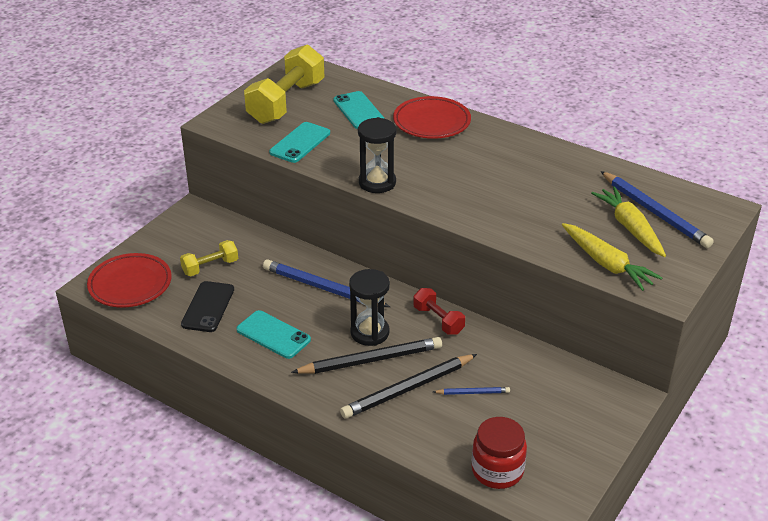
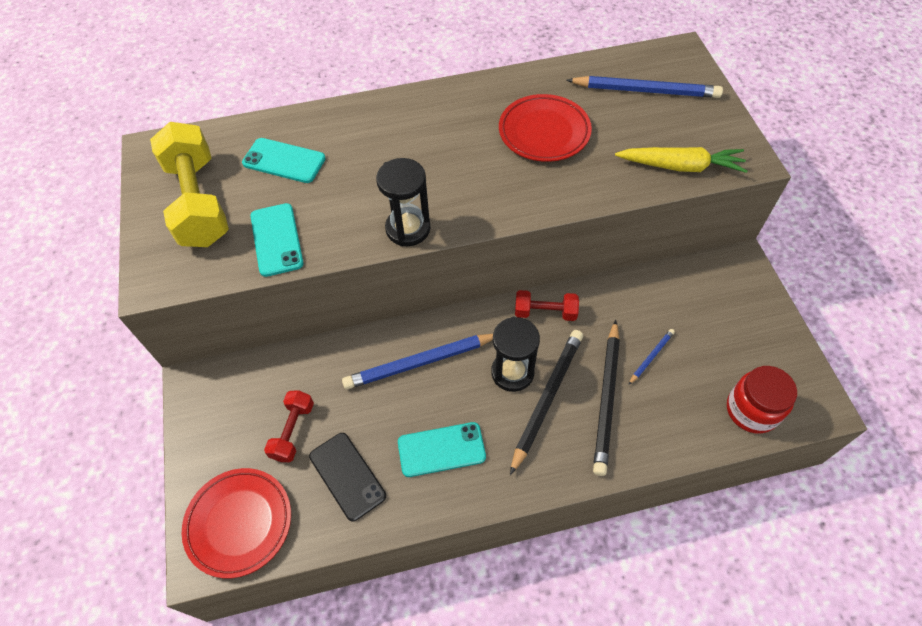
camera: 45 degrees left, 20 degrees up
(210, 267) = (293, 431): yellow dumbbell -> red dumbbell
(431, 122) = (366, 126): red plate -> red plate (544, 132)
(630, 228) = (650, 119): yellow carrot -> none

